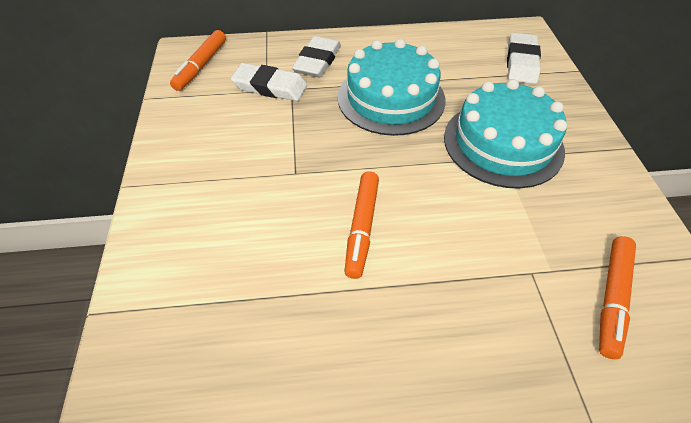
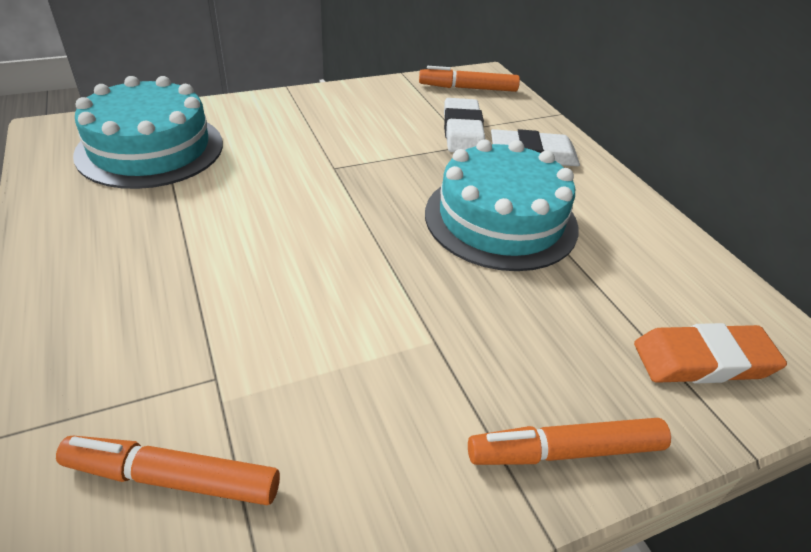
camera: 70 degrees right, 10 degrees down
(361, 228) = (265, 221): orange marker -> orange marker (565, 451)
(503, 143) = (466, 339): turquoise cake -> turquoise cake (150, 149)
(521, 62) = (703, 360): white eraser -> orange eraser

